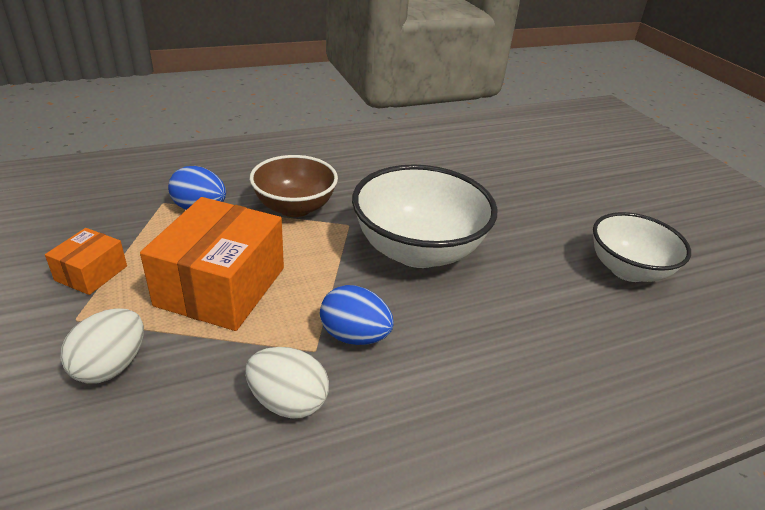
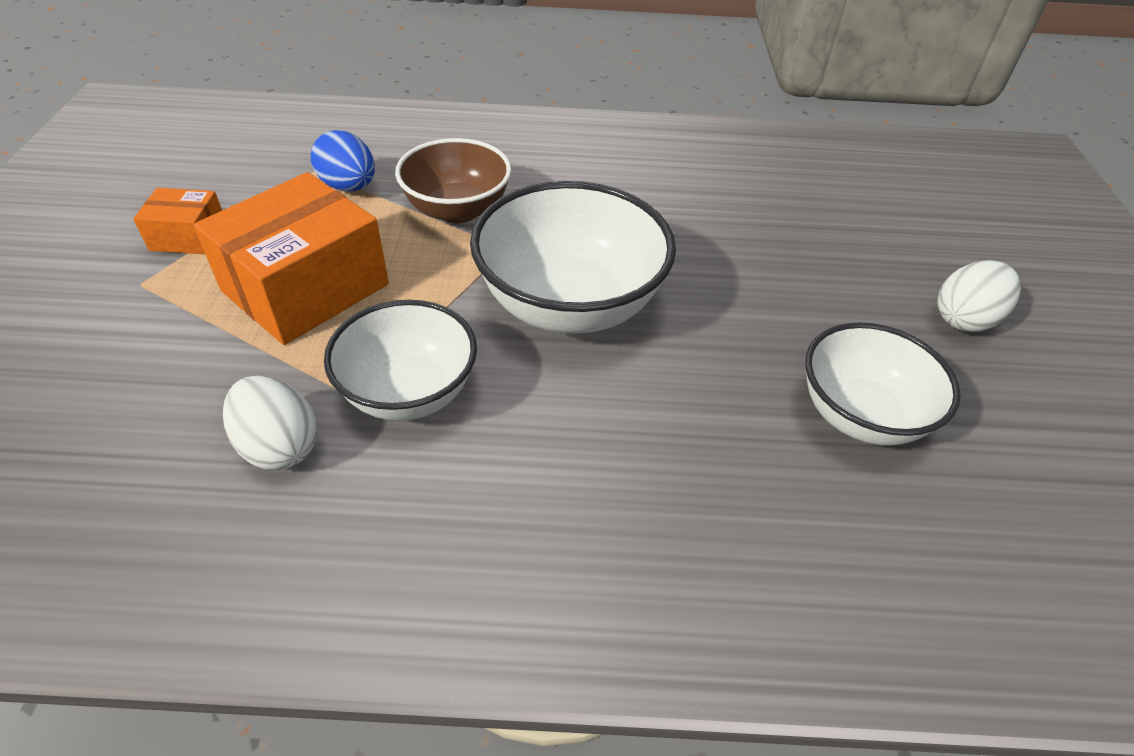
camera: 25 degrees right, 10 degrees up
(91, 273) = (188, 236): orange box -> orange box turned 45 degrees clockwise
(111, 366) = (138, 346): white egg -> white egg (964, 319)
(354, 336) = (409, 392): blue egg -> white bowl

